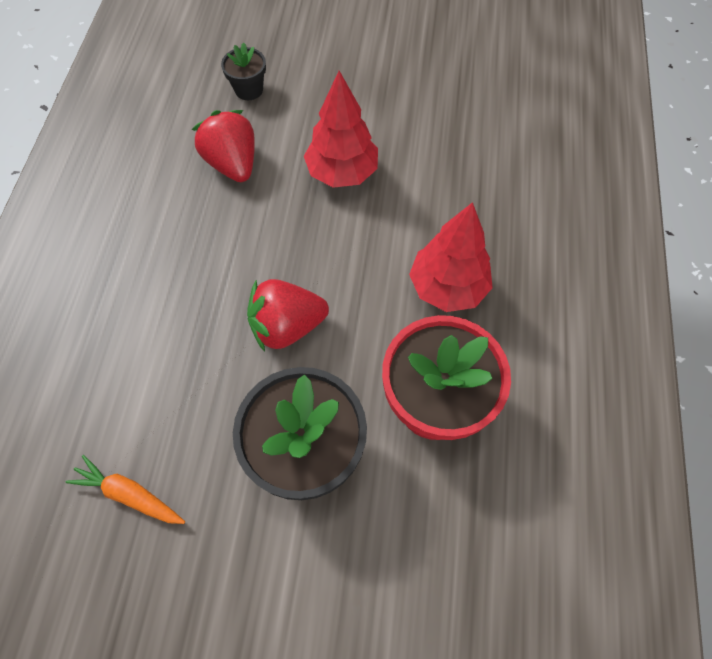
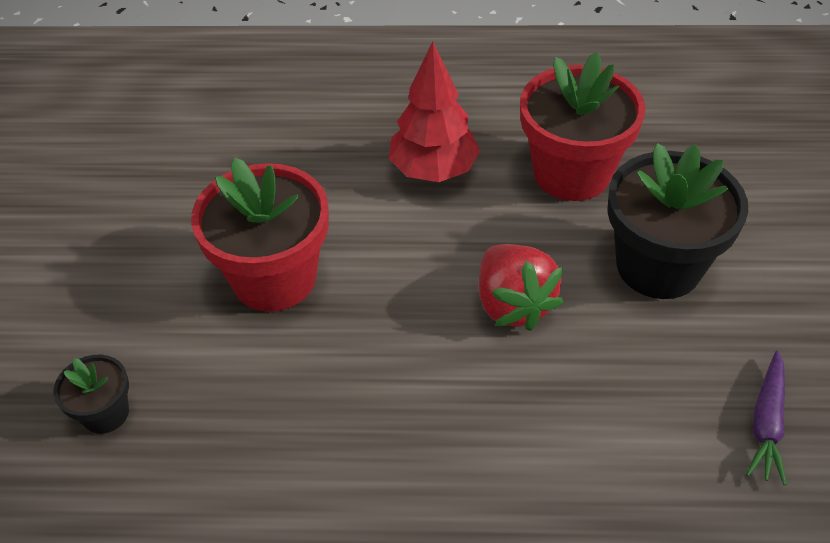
camera: 95 degrees left, 15 degrees down
(129, 494) = (766, 423): orange carrot -> purple carrot
(233, 164) = (259, 408): red strawberry -> none
(342, 173) = (274, 278): red tree -> red flower pot

